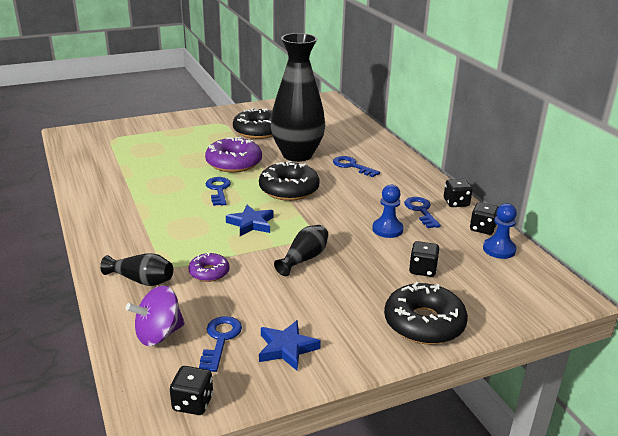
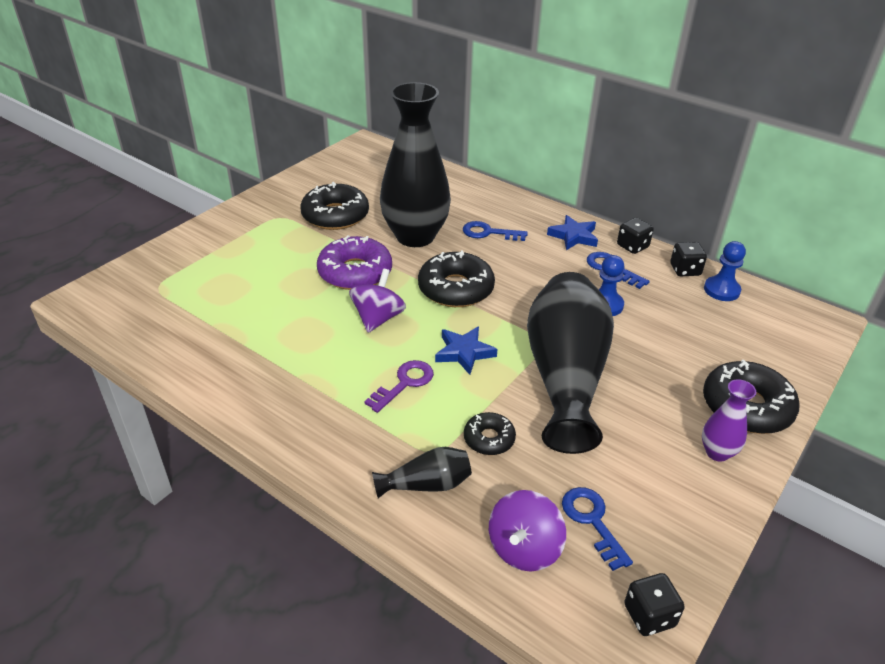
camera: 30 degrees left, 10 degrees up
(193, 227) = (404, 383): none -> purple key
(209, 272) = (489, 439): purple donut -> black donut
(218, 190) = (378, 318): blue key -> purple spinning top
(287, 348) = (664, 498): blue star -> blue star (573, 236)
(304, 258) = (565, 377): black vase -> black vase, size x2.29
(363, 339) = (717, 452): none -> purple vase
(422, 270) = (684, 343): black dice -> none

